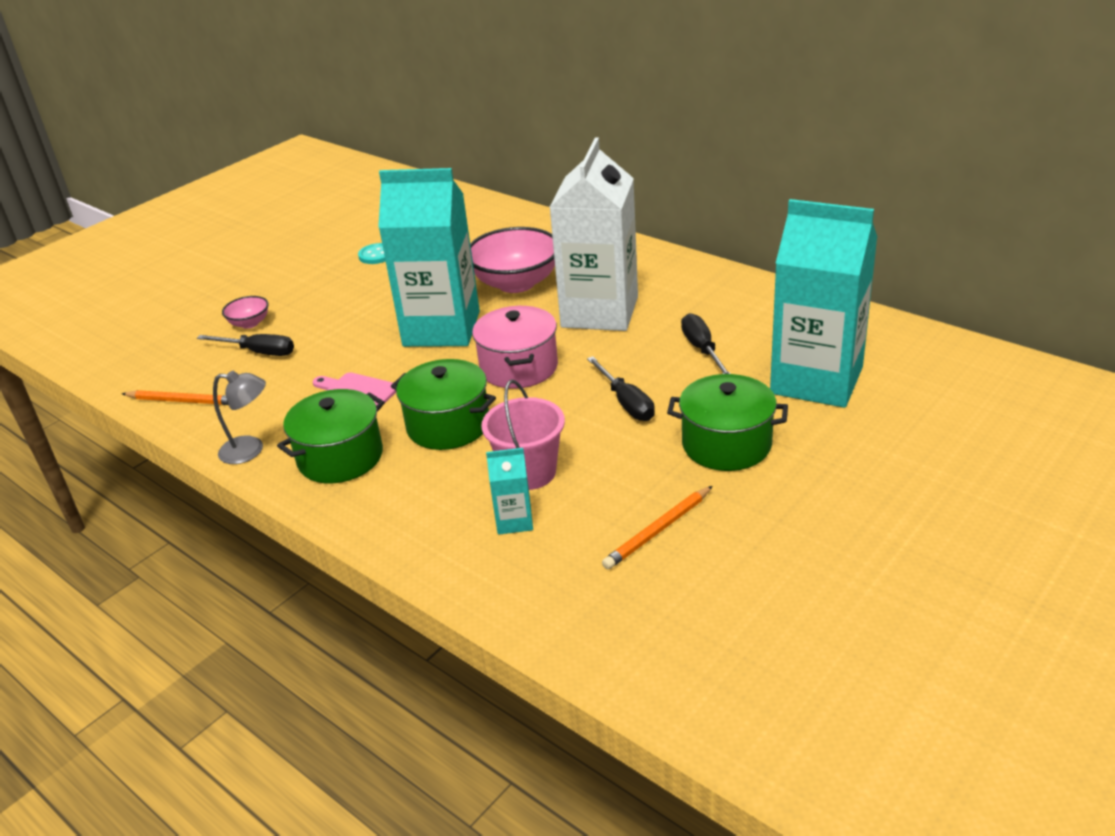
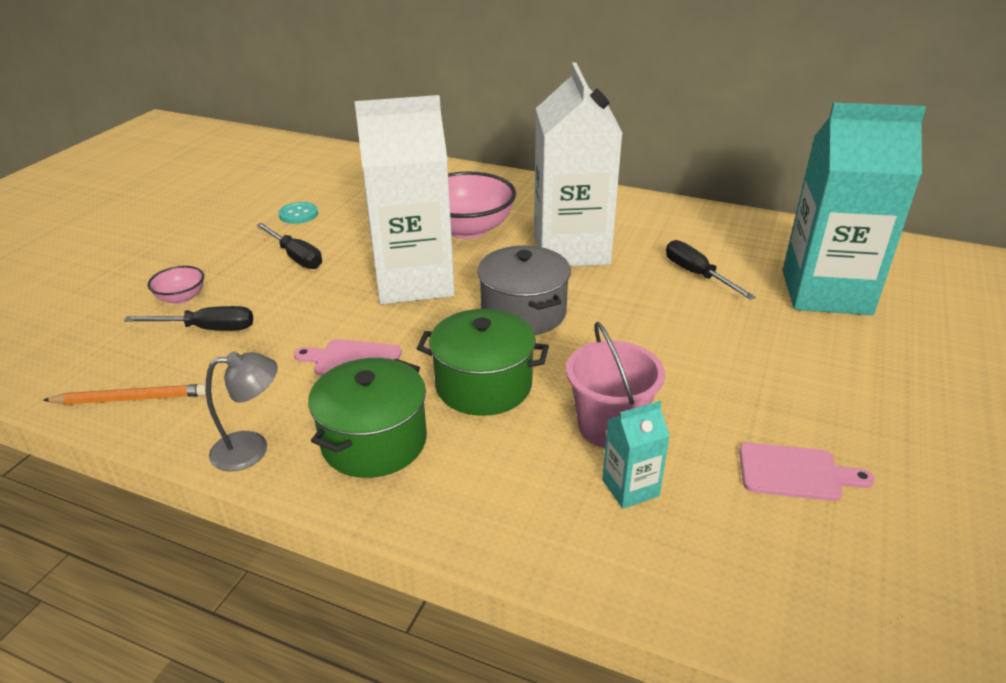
camera: 20 degrees left, 0 degrees up
(441, 328) = (414, 281): turquoise carton -> white carton
(519, 367) = (523, 312): pink pot -> grey pot
(626, 402) = (660, 336): black screwdriver -> black screwdriver (296, 257)
(658, 530) = (795, 473): orange pencil -> pink cutting board
(726, 444) = (792, 366): green pot -> none

